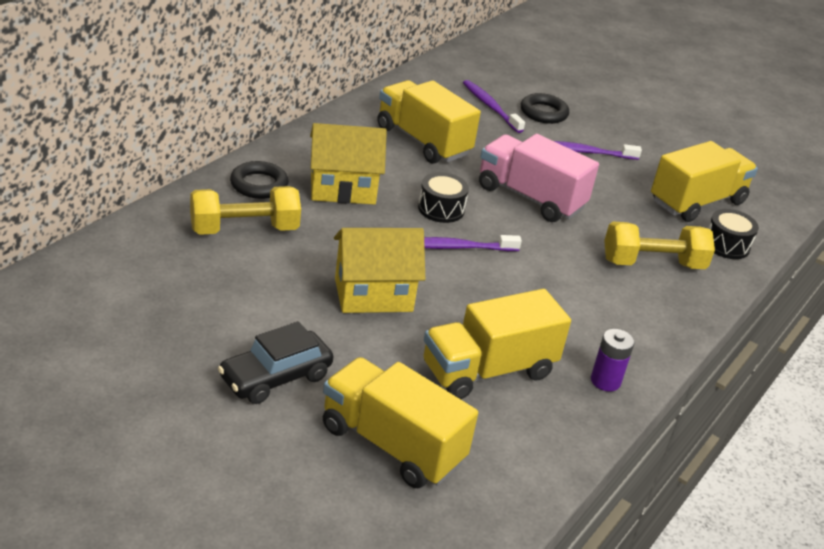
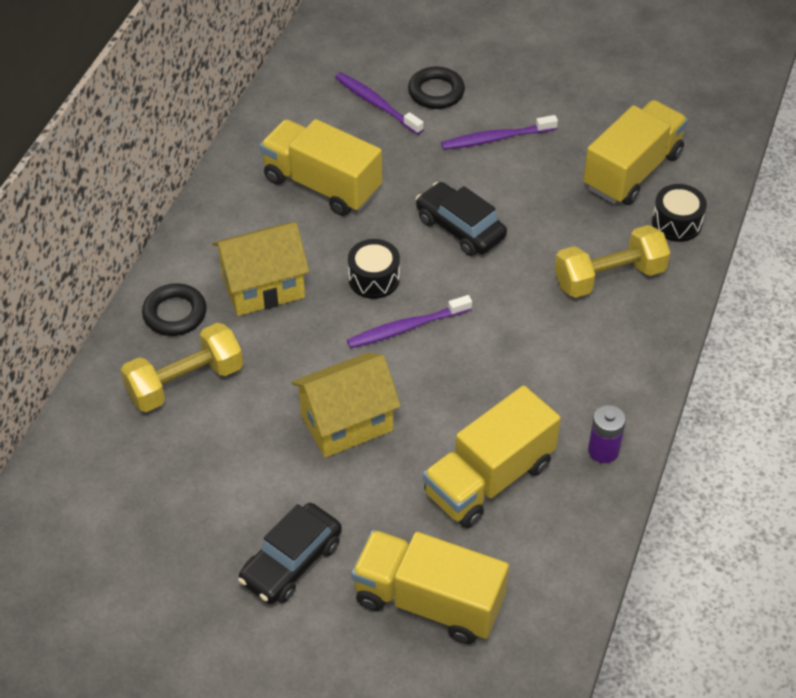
camera: 10 degrees left, 15 degrees up
(530, 197) = (460, 228): pink truck -> black car

